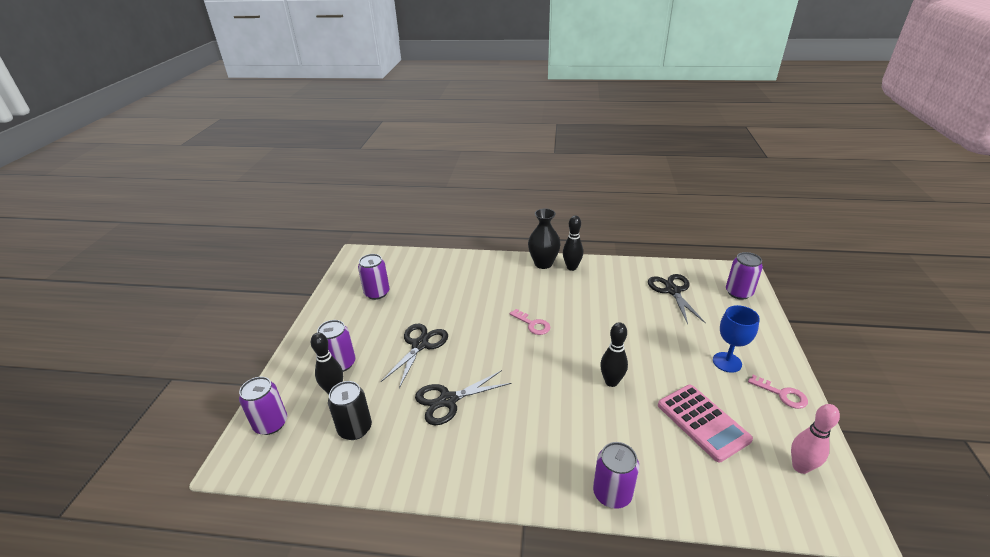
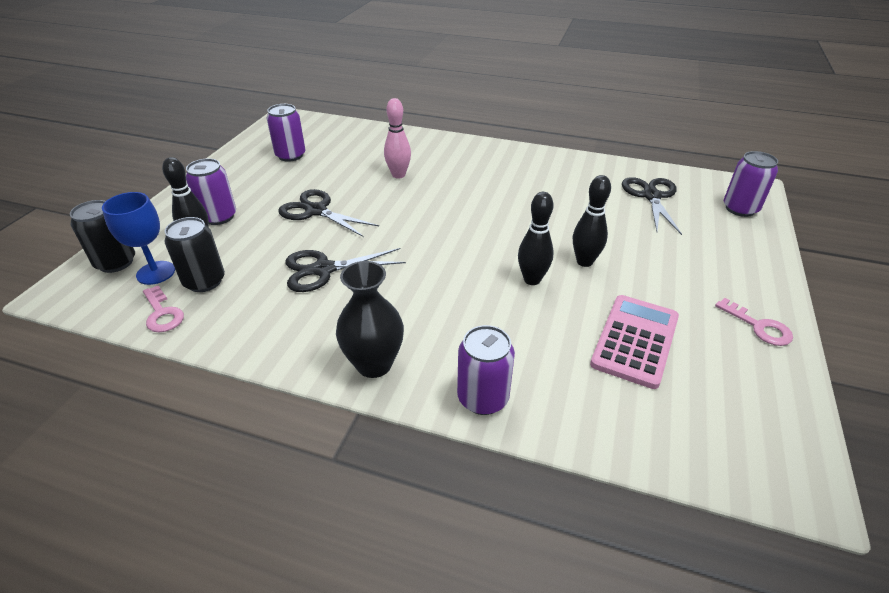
camera: 10 degrees right, 5 degrees up
(271, 423) = (116, 262): purple can -> black can
(420, 345) = (316, 211): black scissors -> black scissors turned 90 degrees counterclockwise
(532, 324) = (458, 208): pink key -> pink key (162, 314)
(543, 263) = (498, 150): black vase -> black vase (374, 364)
(571, 267) = (531, 157): black bowling pin -> black bowling pin (584, 261)
(702, 422) = (635, 340): pink calculator -> pink calculator turned 135 degrees counterclockwise
(727, 362) = (694, 280): blue goblet -> blue goblet (156, 273)
(800, 467) = (754, 412): pink bowling pin -> pink bowling pin (398, 175)

